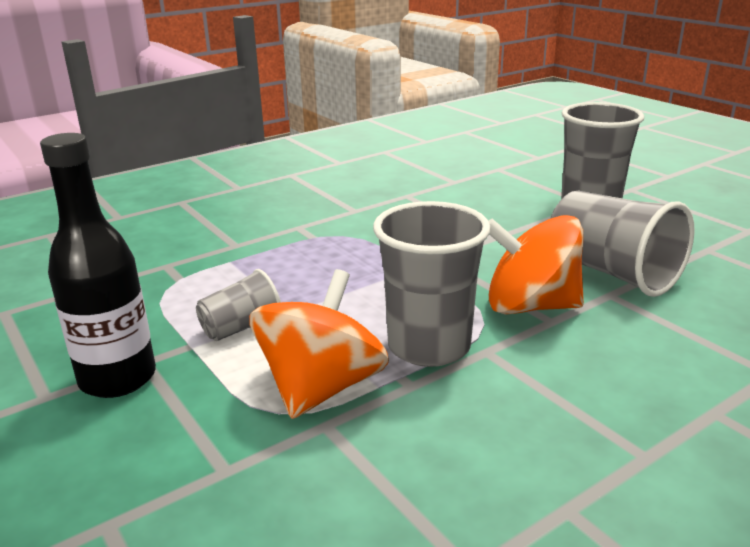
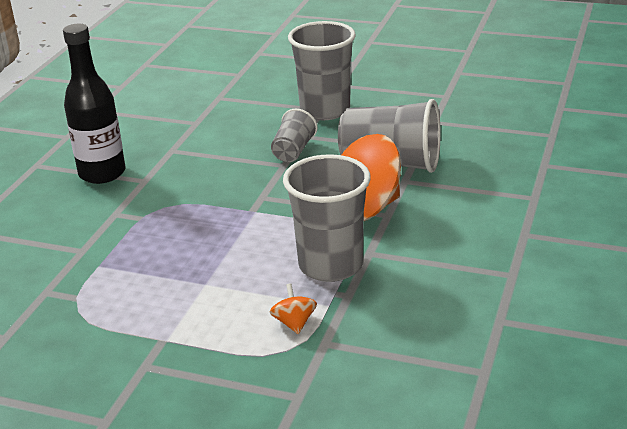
camera: 35 degrees left, 5 degrees up
(118, 378) = (142, 385): black bottle -> black bottle (102, 173)
(241, 328) = (184, 311): grey cup -> grey cup (293, 151)
(321, 388) = (294, 323): orange spinning top -> orange spinning top, size x0.44

